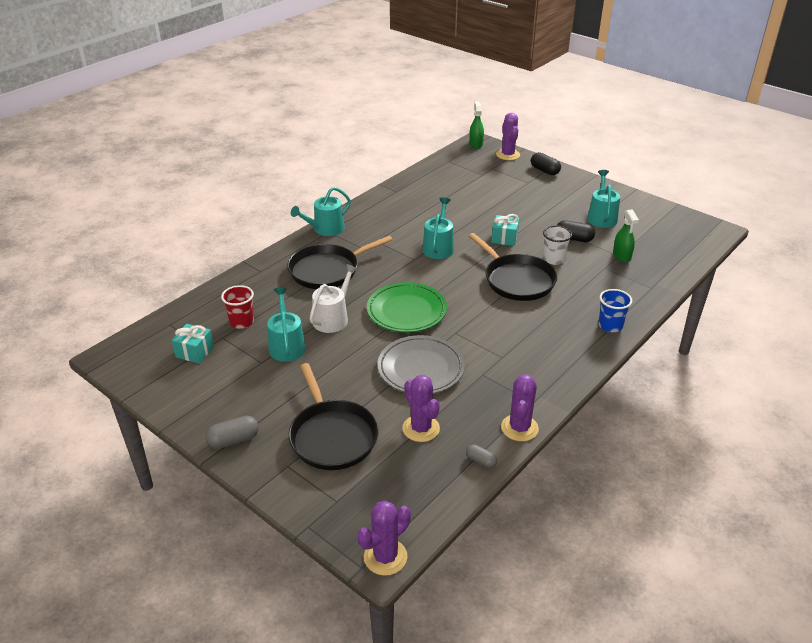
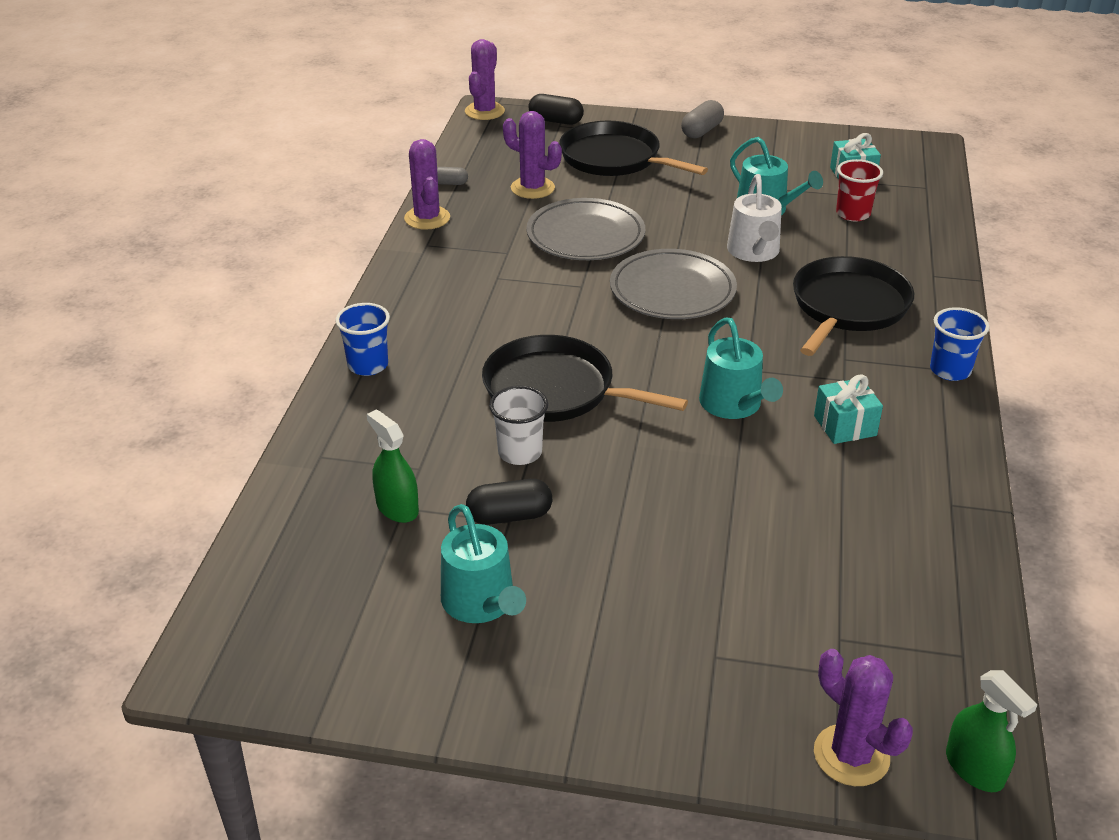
camera: 150 degrees right, 0 degrees up
(325, 229) = (950, 370): turquoise watering can -> blue cup
(406, 311) = (672, 290): green plate -> grey plate
(504, 238) = (639, 467): turquoise gift -> turquoise gift (845, 426)
(544, 171) = (708, 725): black capsule -> black capsule (555, 121)

